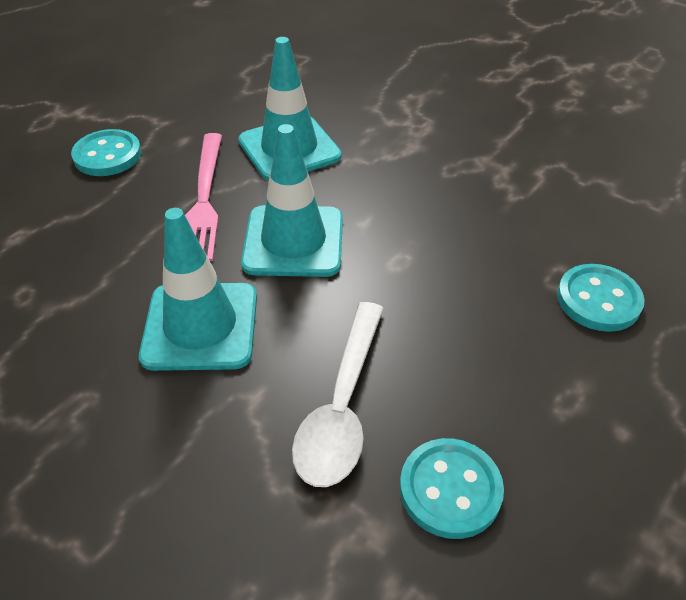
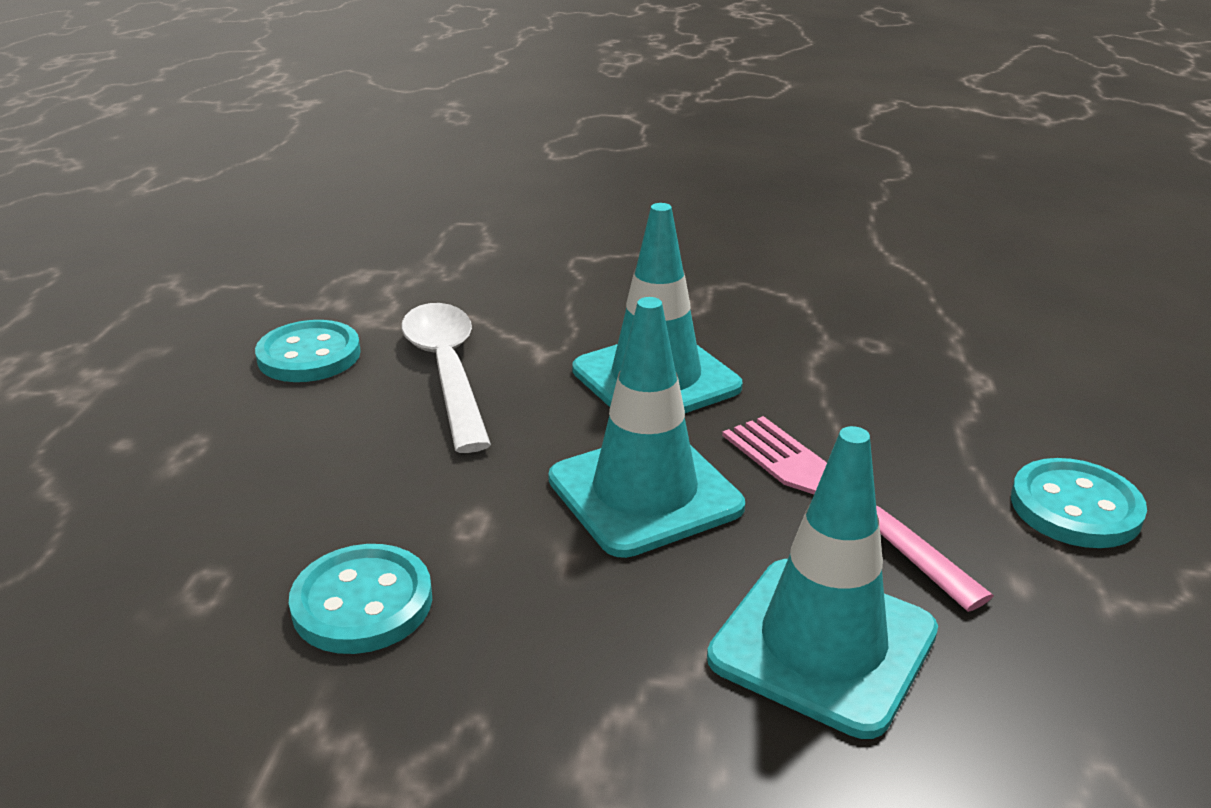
camera: 150 degrees right, 15 degrees down
(598, 300) = (137, 574): turquoise button -> turquoise button (362, 603)

